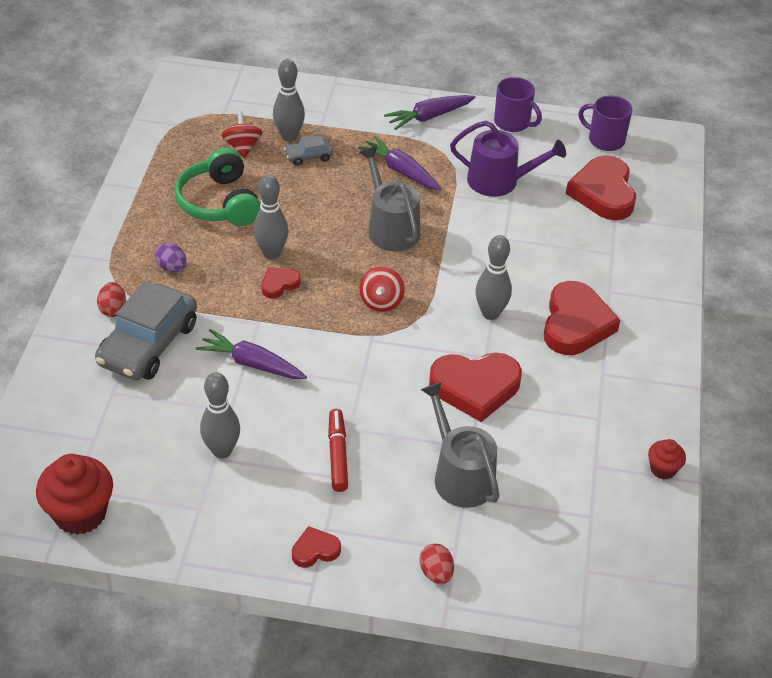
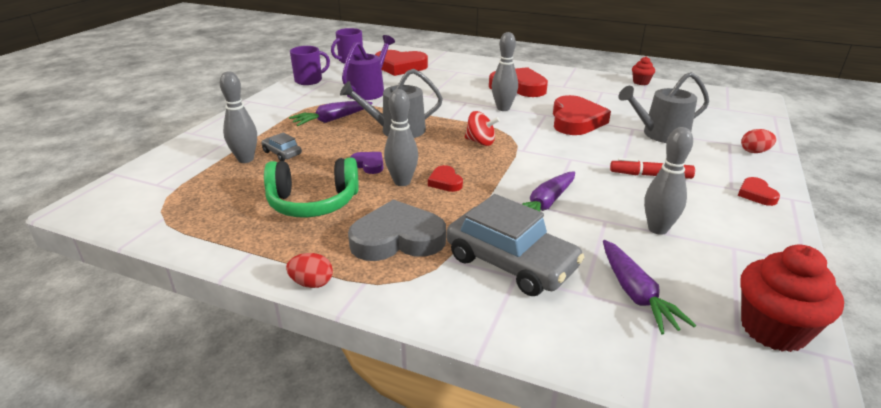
camera: 75 degrees left, 15 degrees down
(113, 309) = (450, 284): red egg -> red egg (312, 283)
(172, 267) = (397, 239): purple egg -> grey heart
(242, 147) = (239, 183): red spinning top -> none
(301, 222) = (369, 165): none -> purple heart
(308, 156) = (282, 153): grey car -> grey car turned 135 degrees clockwise
(429, 117) = (276, 104): purple carrot -> purple carrot (635, 294)

